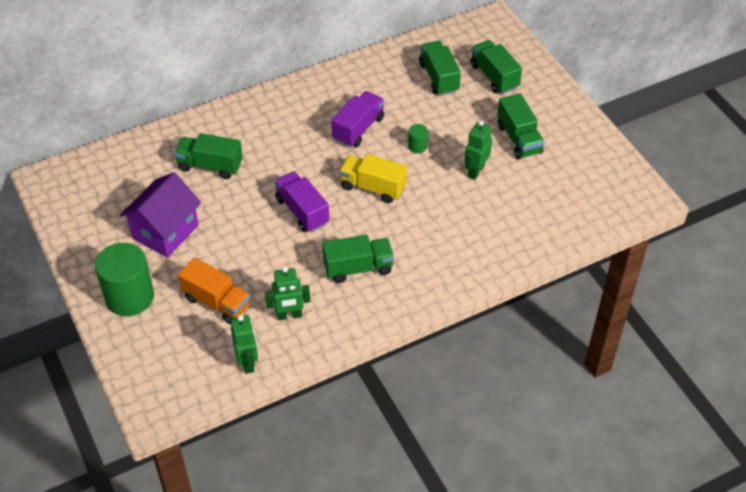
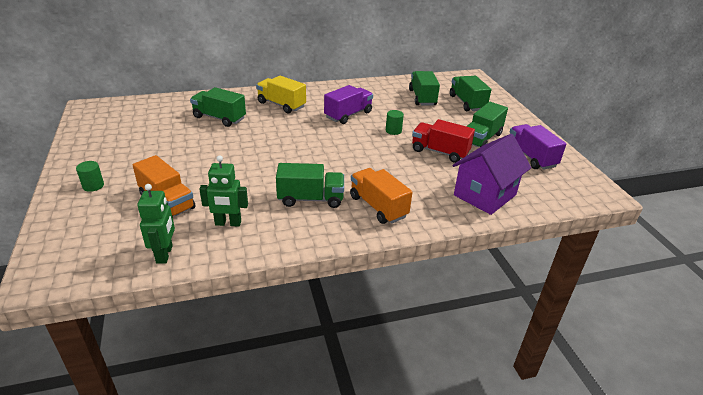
camera: 10 degrees right, 15 degrees down
(129, 297) = (93, 186): green cylinder -> green cylinder, size x0.43
(165, 232) = (156, 149): purple house -> purple house (484, 195)
(302, 211) = (279, 154): purple truck -> purple truck (531, 157)
(373, 187) = (346, 149): yellow truck -> yellow truck (281, 105)
(428, 264) = (378, 207): none -> orange truck
(475, 171) = (440, 152): green robot -> red truck
(519, 139) = (482, 138): green truck -> green truck turned 45 degrees clockwise

